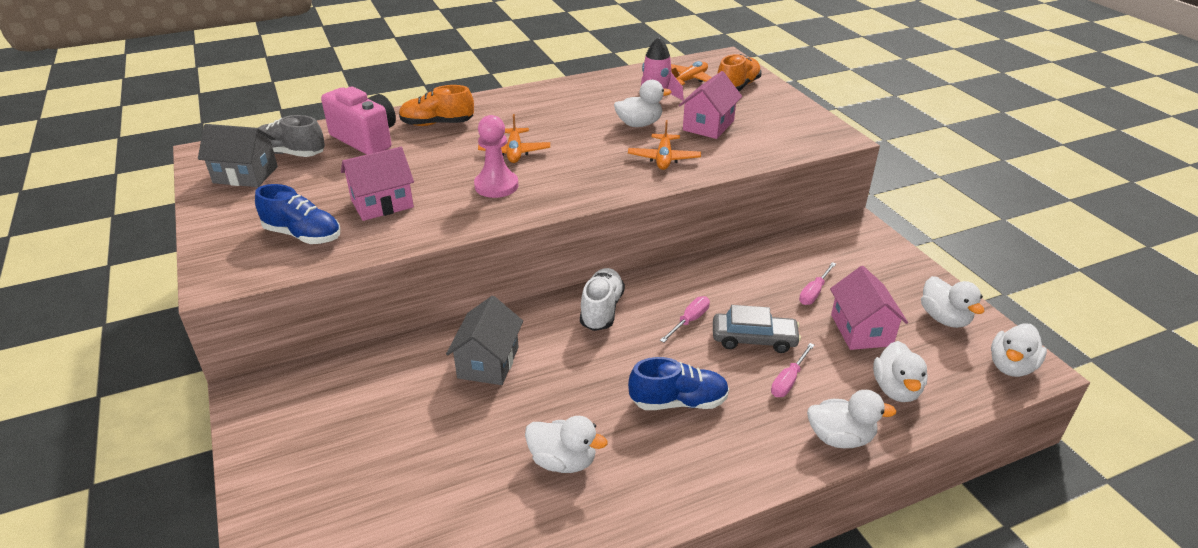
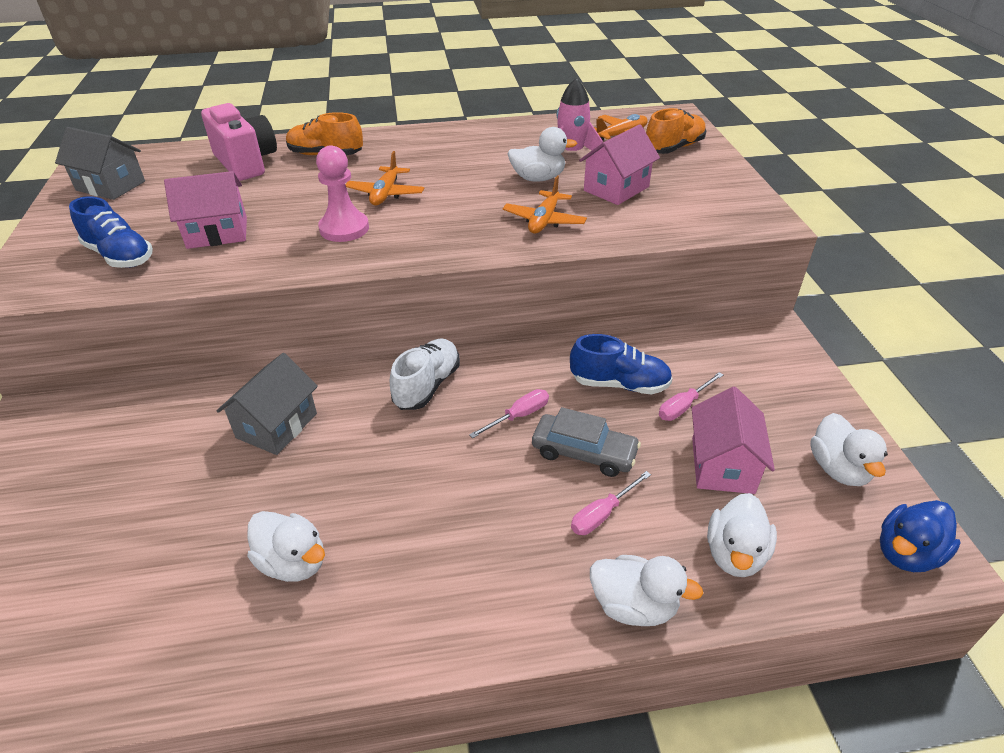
camera: 15 degrees right, 5 degrees up
(290, 153) = (166, 169): grey shoe -> none
(678, 402) = (458, 515): blue shoe -> blue shoe (619, 384)
(1011, 366) = (907, 553): white duck -> blue duck

